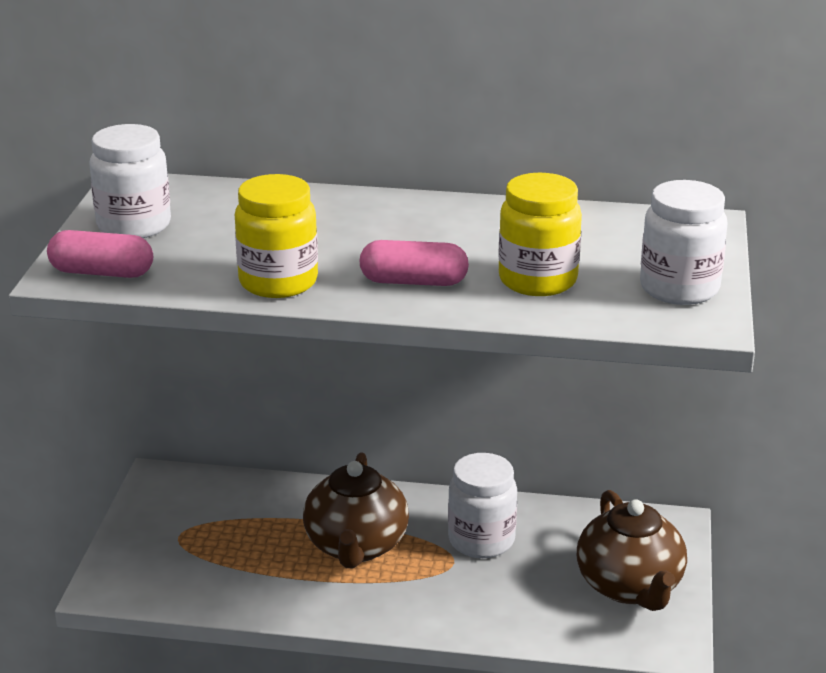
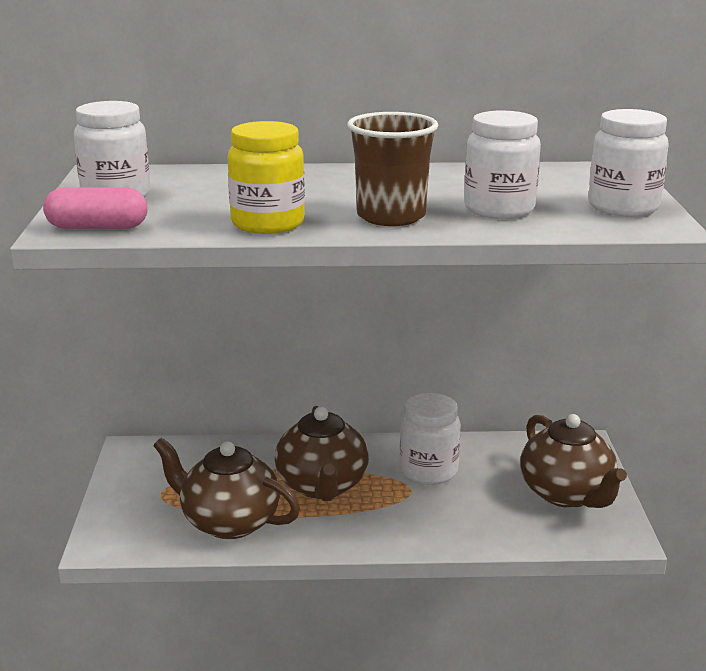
camera: 10 degrees left, 5 degrees down
(243, 578) = (229, 522): none -> brown teapot
(413, 282) = (391, 216): pink capsule -> brown cup
(537, 280) = (499, 209): yellow jar -> white jar

